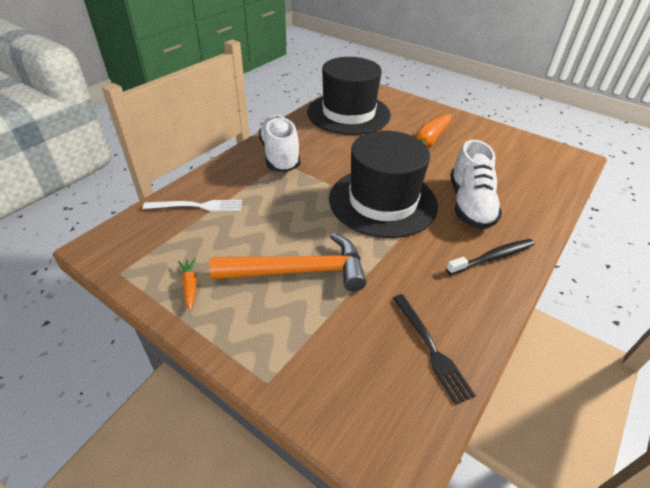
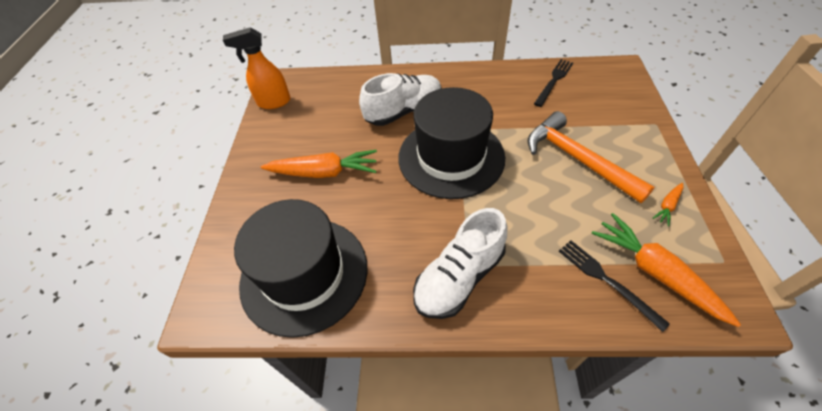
camera: 120 degrees left, 10 degrees up
(169, 231) = (655, 272): none -> orange carrot
(197, 206) = (607, 280): white fork -> black fork
(492, 257) = (453, 84): black toothbrush -> none
(539, 148) = (273, 102): none -> orange spray bottle

